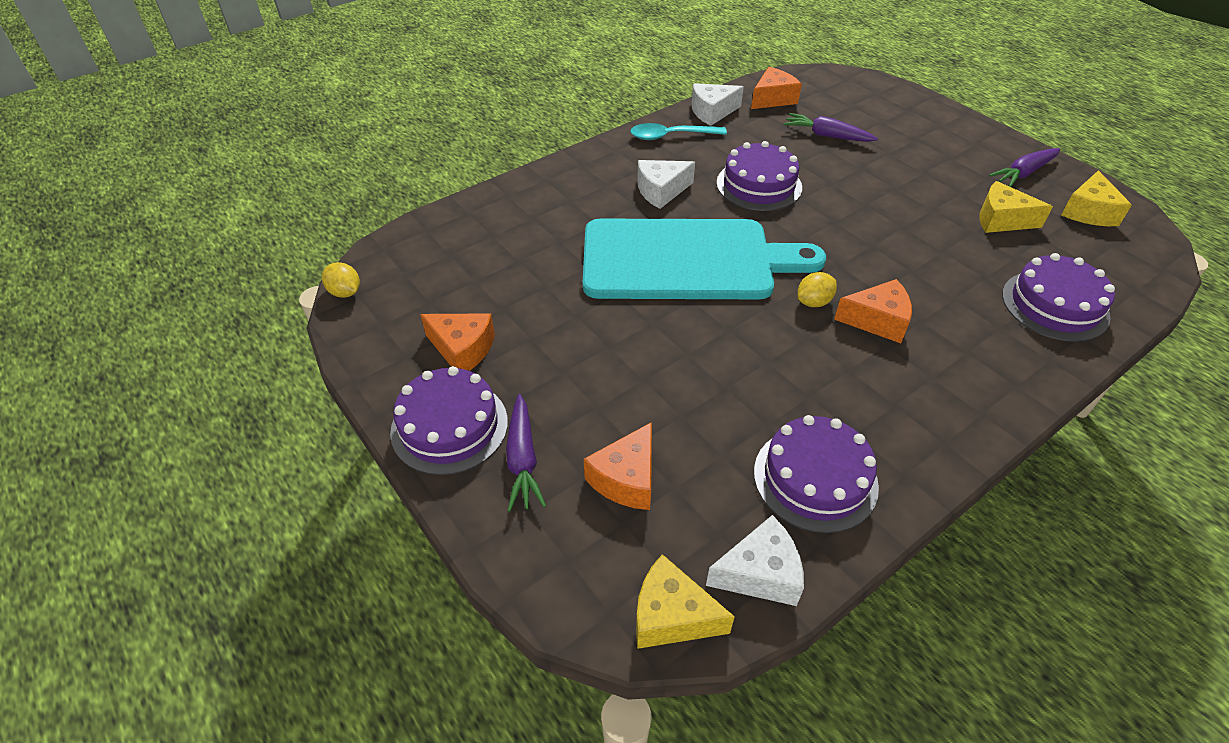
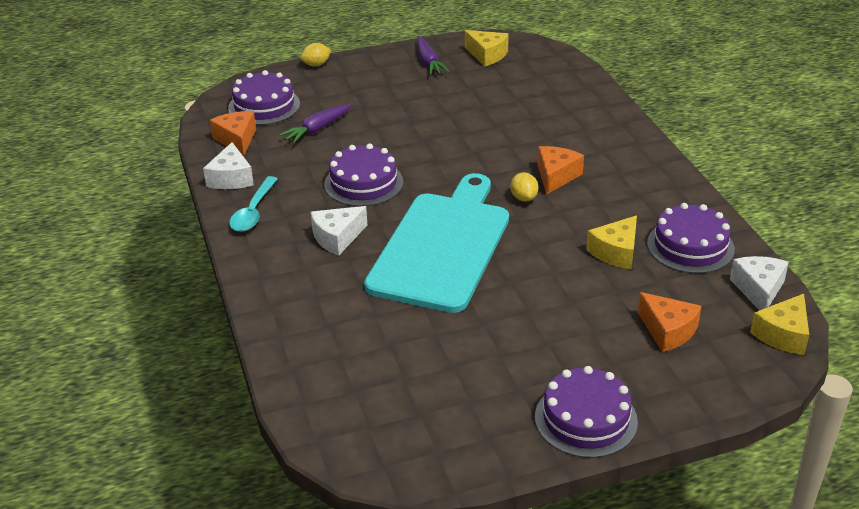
camera: 70 degrees left, 10 degrees down
(345, 292) = (375, 475): yellow lemon -> yellow lemon (316, 64)
(462, 349) = (495, 399): orange cheese -> none
(523, 460) = (634, 381): purple carrot -> none
(661, 191) = (337, 238): white cheese -> white cheese turned 60 degrees clockwise
(1001, 220) = (476, 90): yellow cheese -> yellow cheese (616, 252)
(1054, 305) = (573, 103): purple cake -> purple cake (264, 106)

